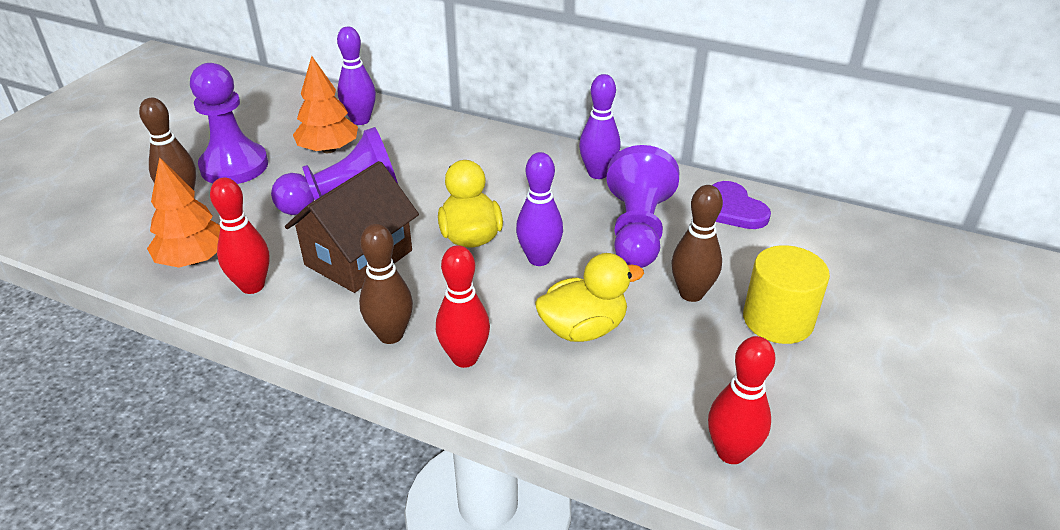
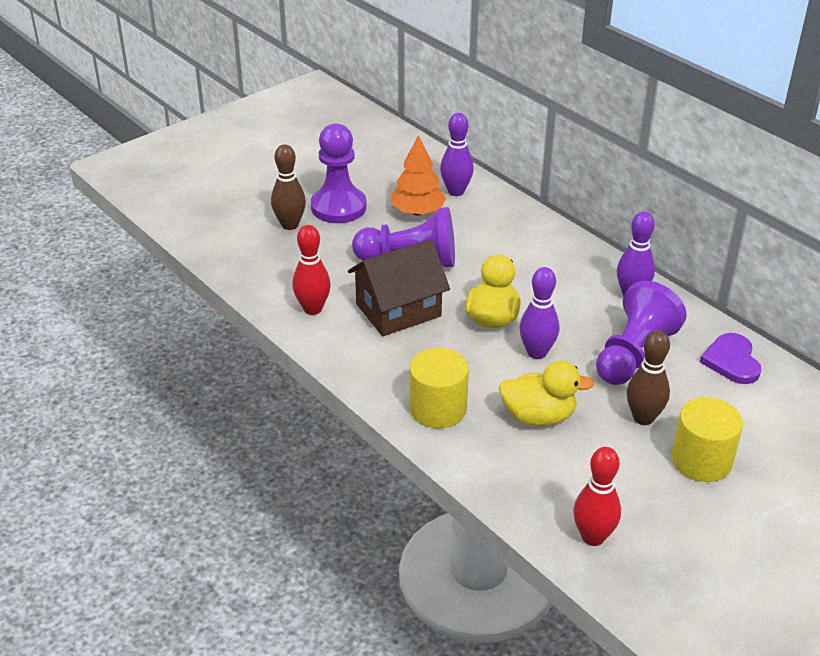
camera: 25 degrees right, 0 degrees up
(194, 259) = (280, 276): orange tree -> none
(390, 335) = (393, 375): brown bowling pin -> none
(465, 358) = (438, 409): red bowling pin -> yellow cylinder

